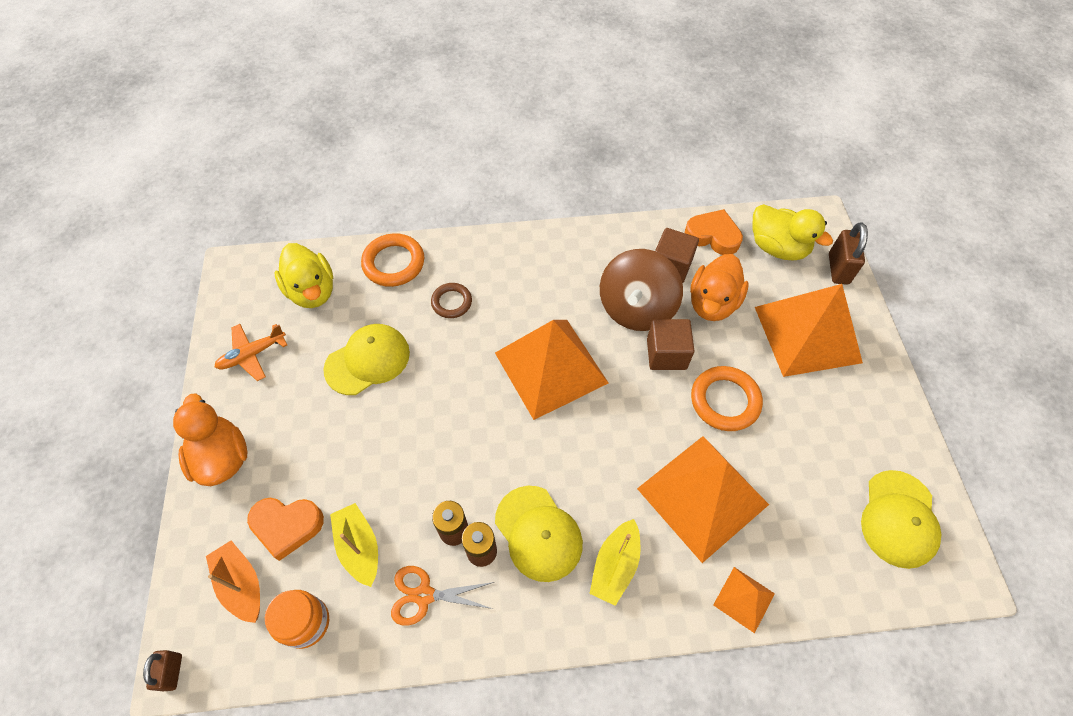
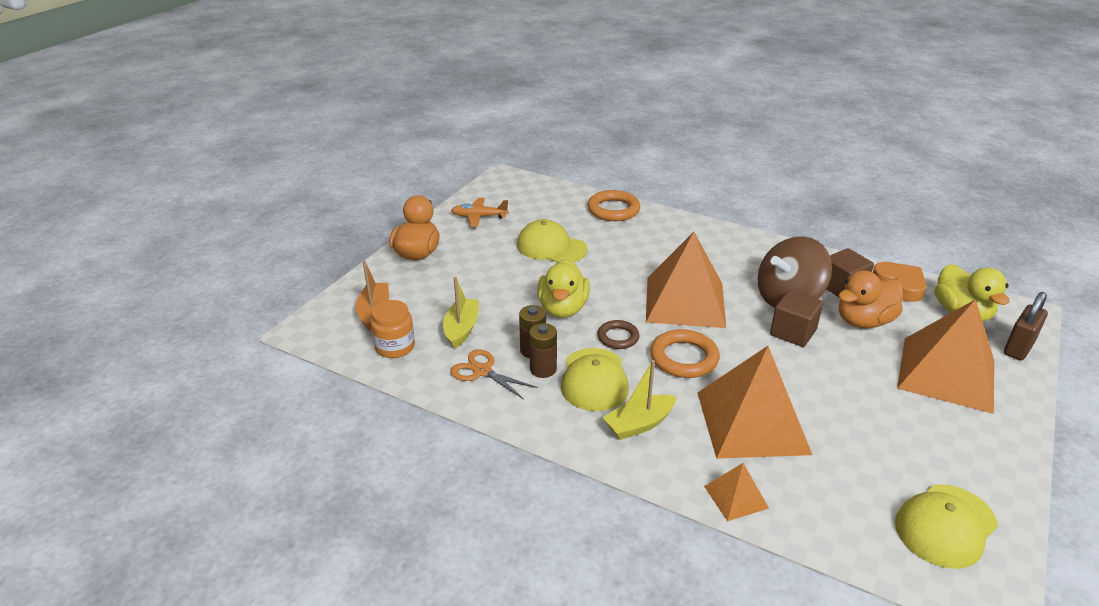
camera: 35 degrees right, 25 degrees down
(172, 672) = (299, 330): brown padlock -> none
(287, 526) = (426, 299): orange heart -> none
(312, 291) = (544, 203): yellow duck -> yellow duck (563, 308)
(367, 360) = (551, 247): yellow cap -> yellow cap turned 150 degrees counterclockwise
(451, 302) = (638, 242): brown ring -> brown ring (618, 337)
(725, 401) = (824, 379): orange ring -> orange ring (684, 358)

